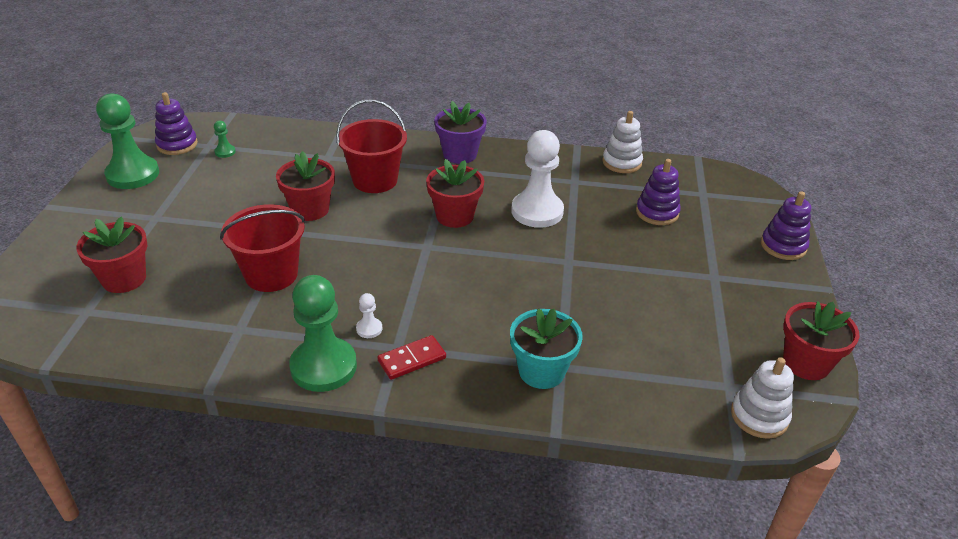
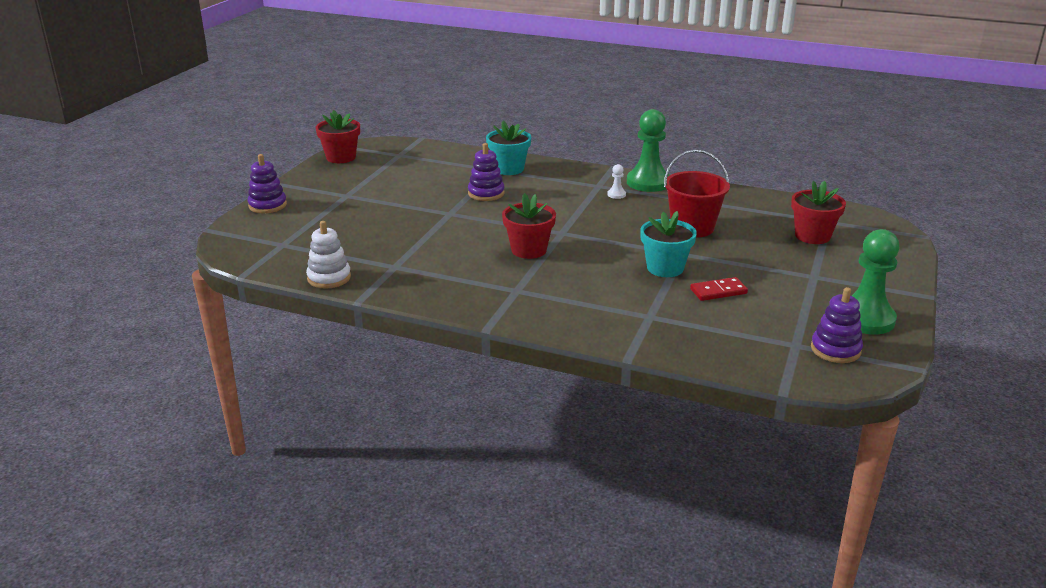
camera: 165 degrees left, 10 degrees down
(225, 152) = (772, 334): green pawn -> none
(310, 209) = (665, 268): red flower pot -> turquoise flower pot
(375, 180) = (598, 287): red bucket -> none
(412, 359) = (590, 180): red domino -> red domino (718, 291)
(460, 154) = (498, 304): purple flower pot -> none
(537, 211) = (451, 246): white pawn -> none
(657, 212) = (343, 235): purple stacking toy -> purple stacking toy (486, 193)
(759, 416) = (396, 145): white stacking toy -> none

